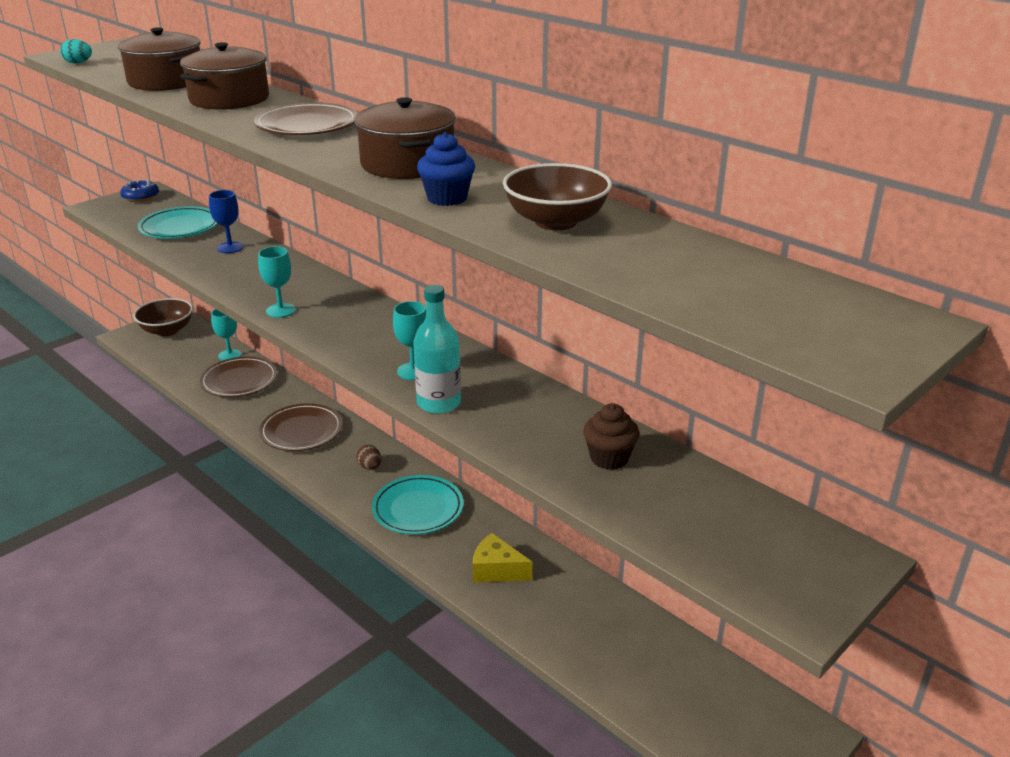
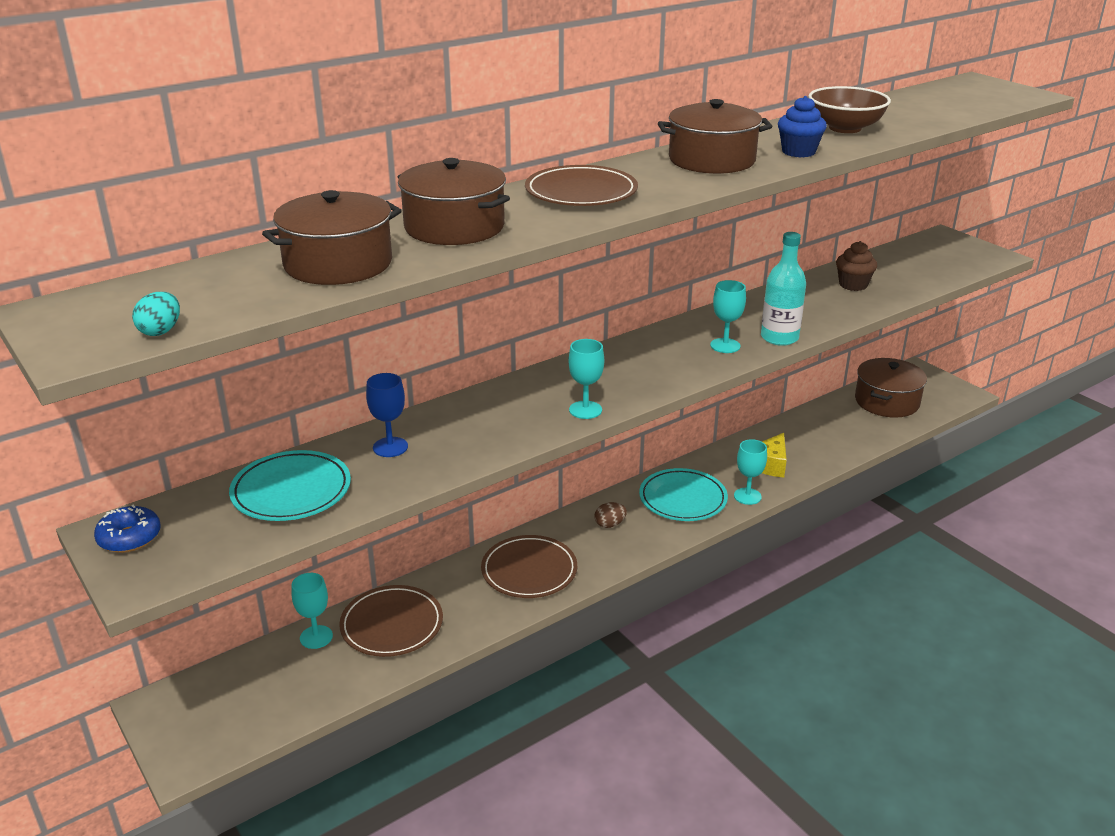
camera: 80 degrees left, 0 degrees up
(167, 330) = (197, 711): brown bowl -> none
(430, 554) = (747, 496): none -> turquoise goblet
(692, 688) = (887, 402): none -> brown pot

